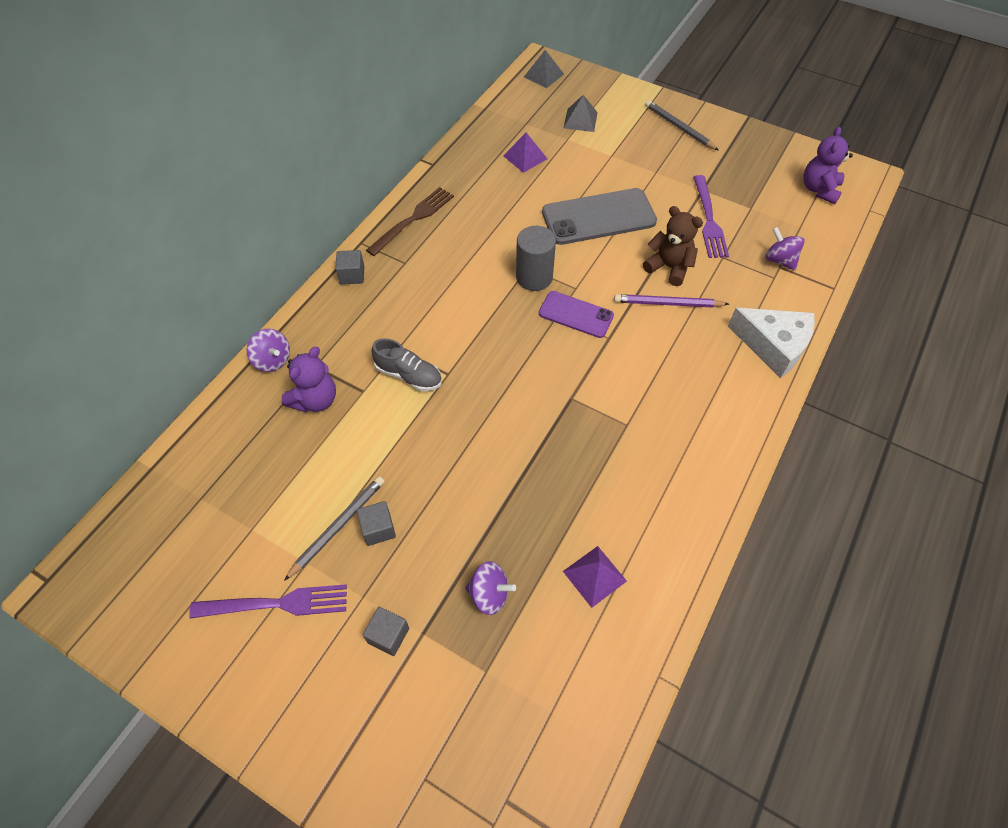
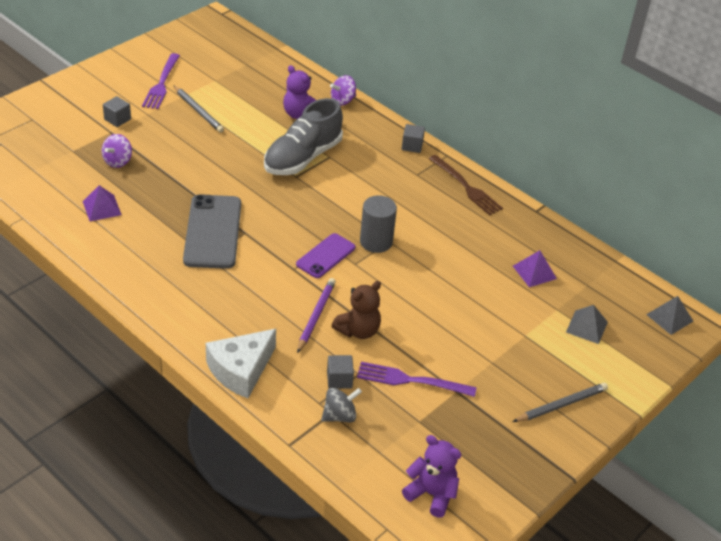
camera: 100 degrees right, 15 degrees down
(378, 529) = (187, 126): grey cube -> grey cube (339, 379)
(409, 375) = (302, 158): grey shoe -> grey shoe, size x1.77
(598, 217) = (437, 301): grey phone -> grey phone (213, 232)
(779, 260) = (339, 416): purple spinning top -> grey spinning top

